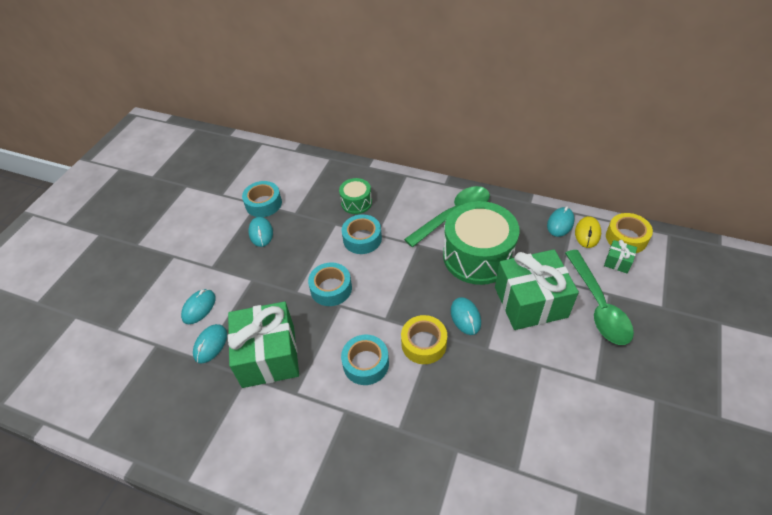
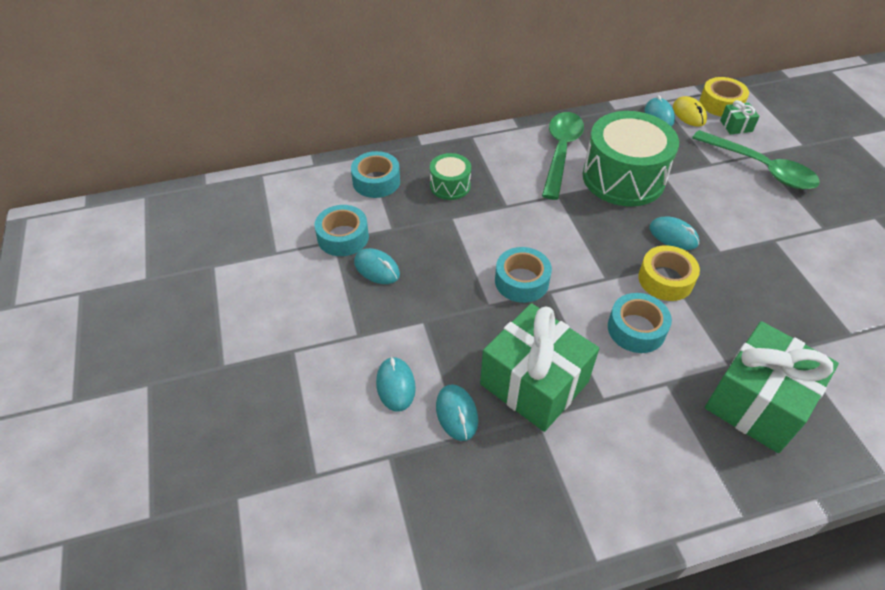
camera: 40 degrees left, 0 degrees up
(362, 239) = (497, 217): turquoise tape -> turquoise tape (376, 181)
(530, 302) = (709, 193): green gift -> green gift (757, 402)

